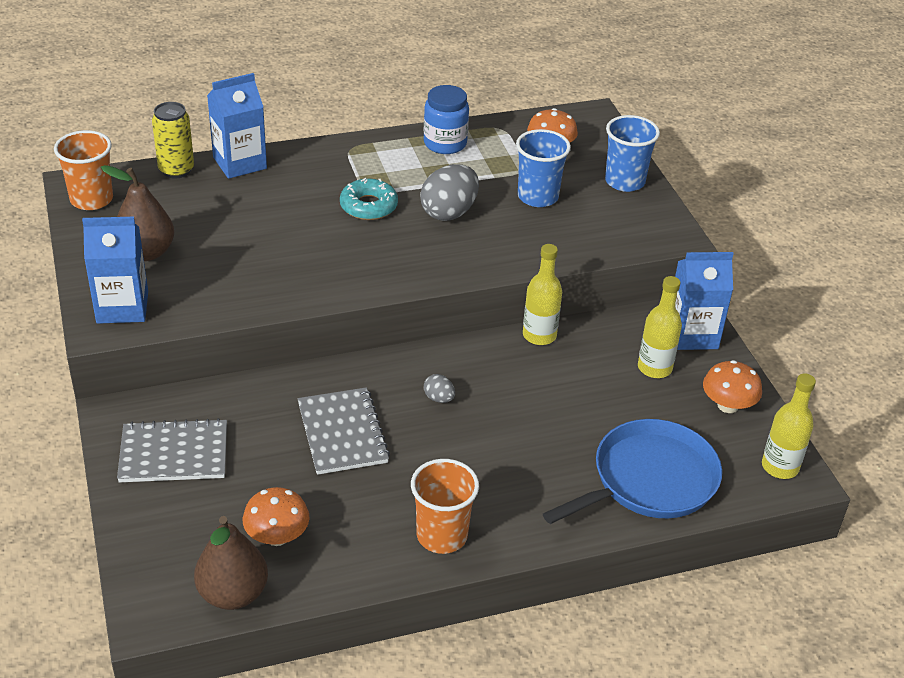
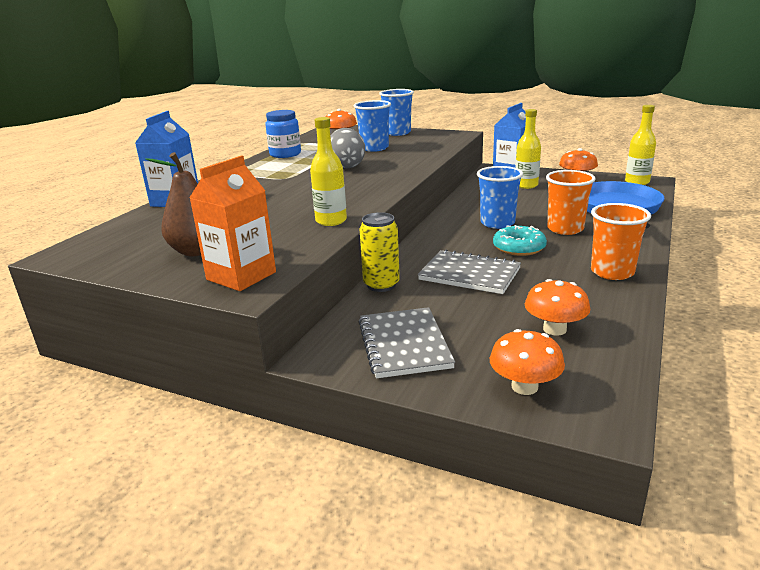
camera: 45 degrees left, 15 degrees down
(91, 199) = (90, 254): orange cup -> orange cup (565, 229)
(122, 307) = (241, 276): blue carton -> orange carton
(165, 553) = (524, 386): none -> orange mushroom
(174, 453) = (404, 344): grey notebook -> grey notebook turned 45 degrees counterclockwise
(176, 170) = (133, 219): yellow can -> yellow can (381, 285)
(233, 594) = (607, 368): brown pear -> none
(368, 206) = (299, 181): turquoise donut -> turquoise donut (519, 247)
(439, 398) = (476, 238): grey egg -> none
(498, 396) = (497, 223): none -> blue cup
(539, 335) = (460, 201): yellow bottle -> yellow bottle (331, 221)

